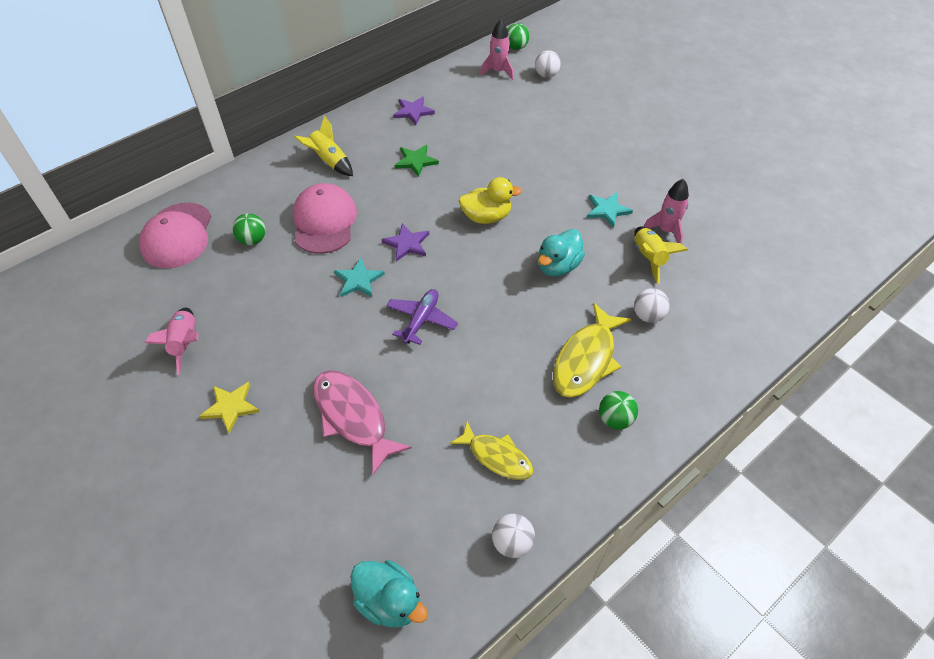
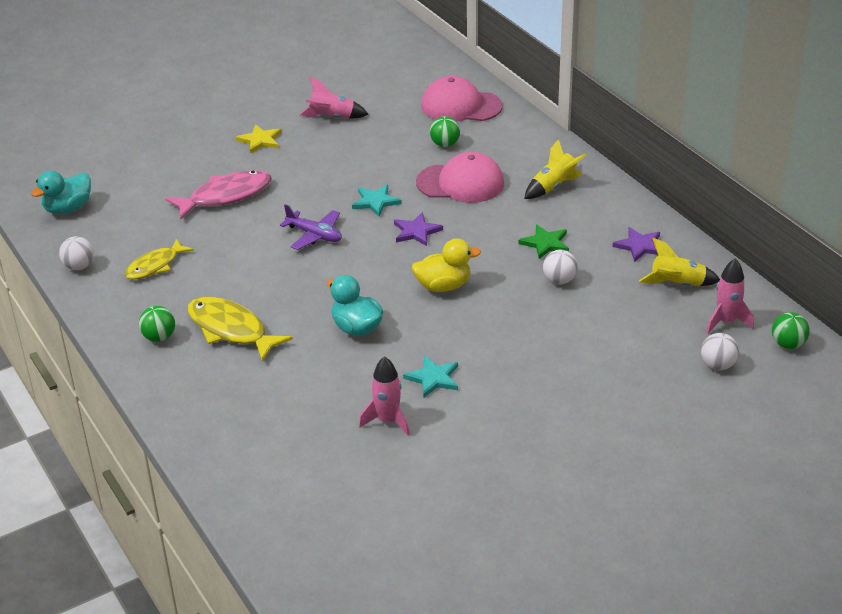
camera: 100 degrees right, 15 degrees down
(486, 217) = (443, 286): yellow duck -> yellow duck turned 105 degrees counterclockwise
(648, 316) = (268, 381): white ball -> white ball (559, 280)
(649, 258) = (348, 398): yellow rocket -> yellow rocket (677, 284)

